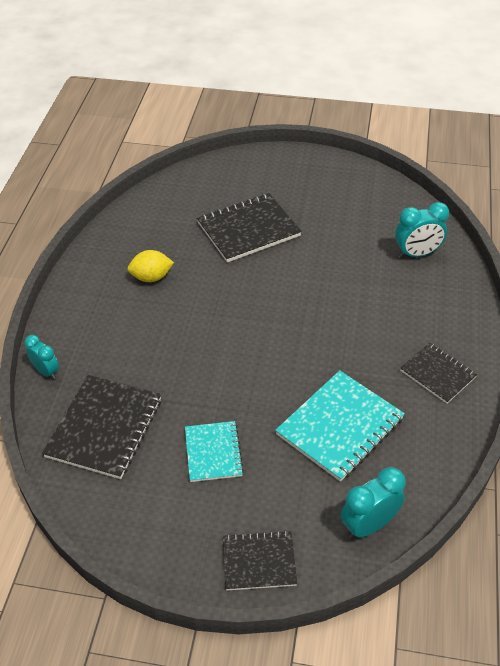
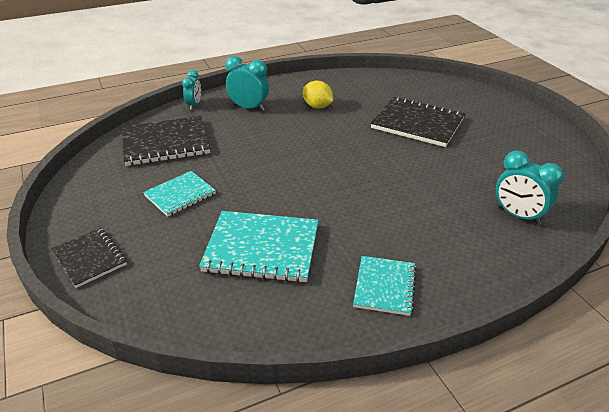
camera: 55 degrees right, 10 degrees down
(369, 525) = (166, 308): turquoise clock -> turquoise clock (249, 108)
(437, 374) = (384, 286): black notebook -> turquoise notebook

